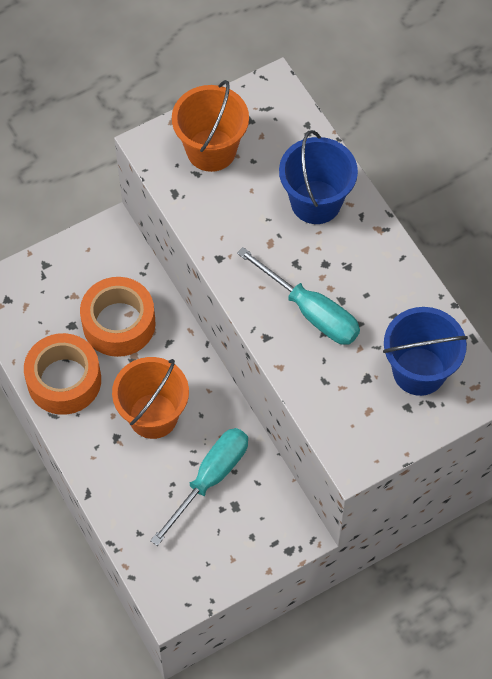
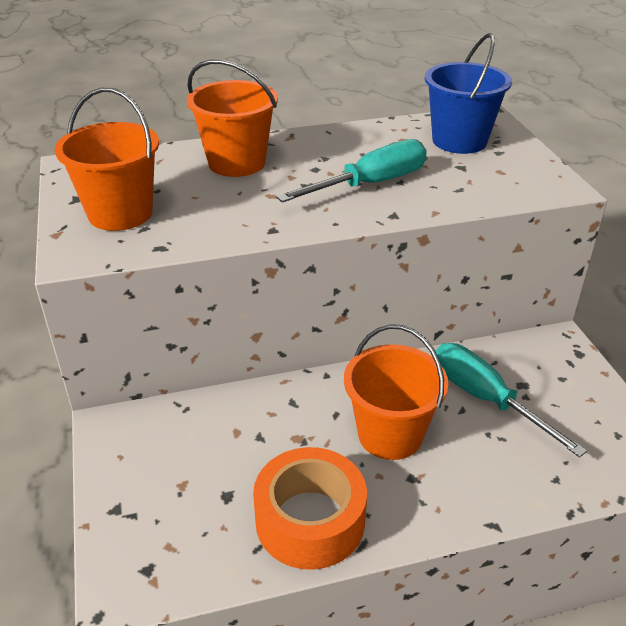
camera: 75 degrees left, 25 degrees down
(119, 323) = (246, 444): orange tape -> none
(316, 202) = (237, 163): blue bucket -> orange bucket

